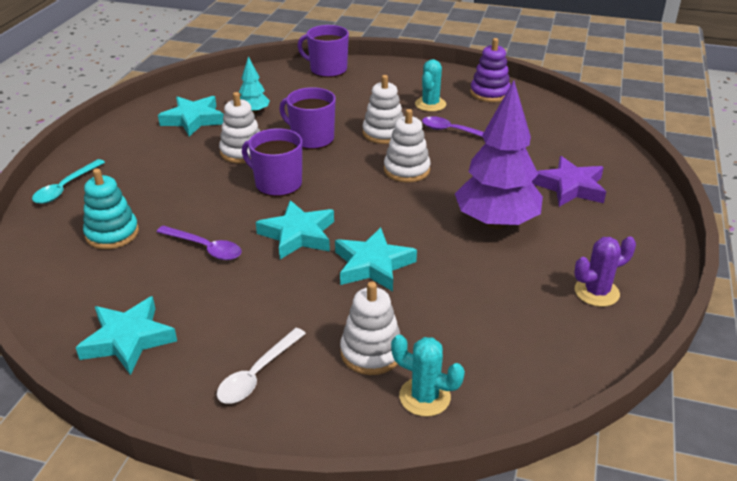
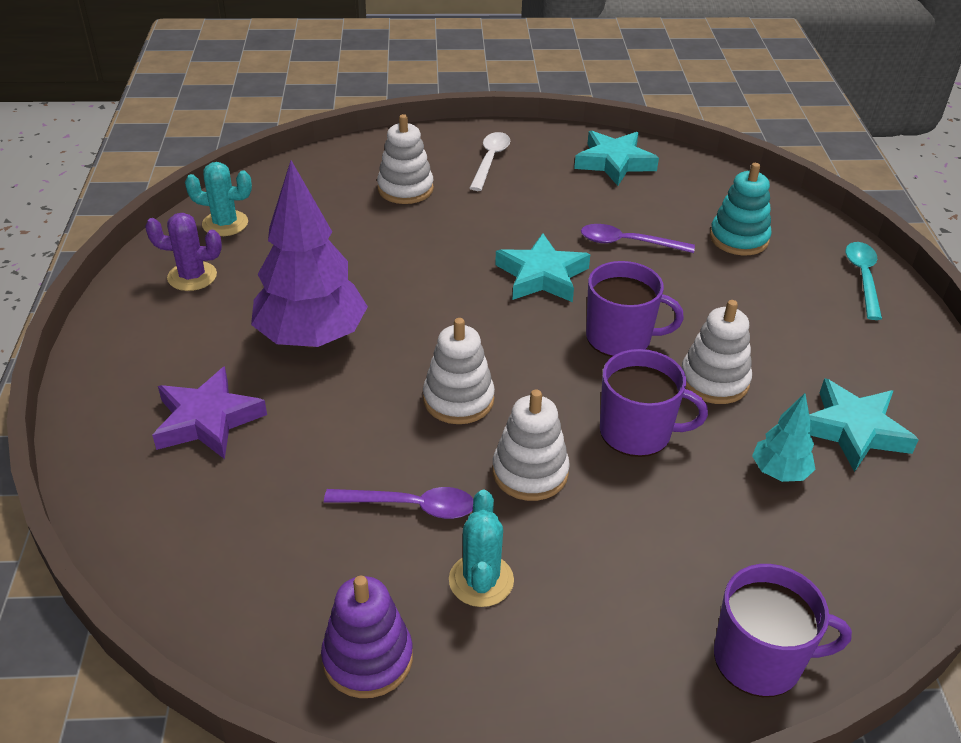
camera: 160 degrees right, 5 degrees up
(373, 265) = (440, 259): turquoise star -> none
(424, 397) = (349, 169): turquoise cactus -> turquoise cactus (225, 223)
(596, 292) = (192, 276): purple cactus -> purple cactus turned 45 degrees clockwise

